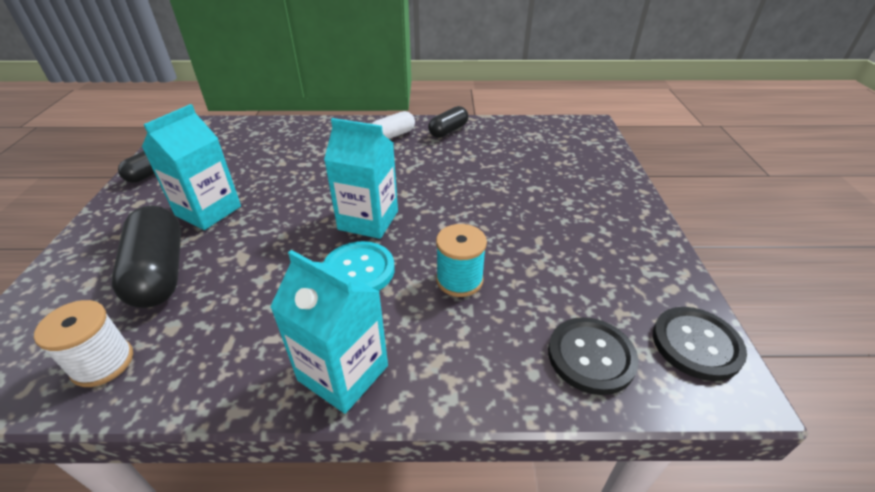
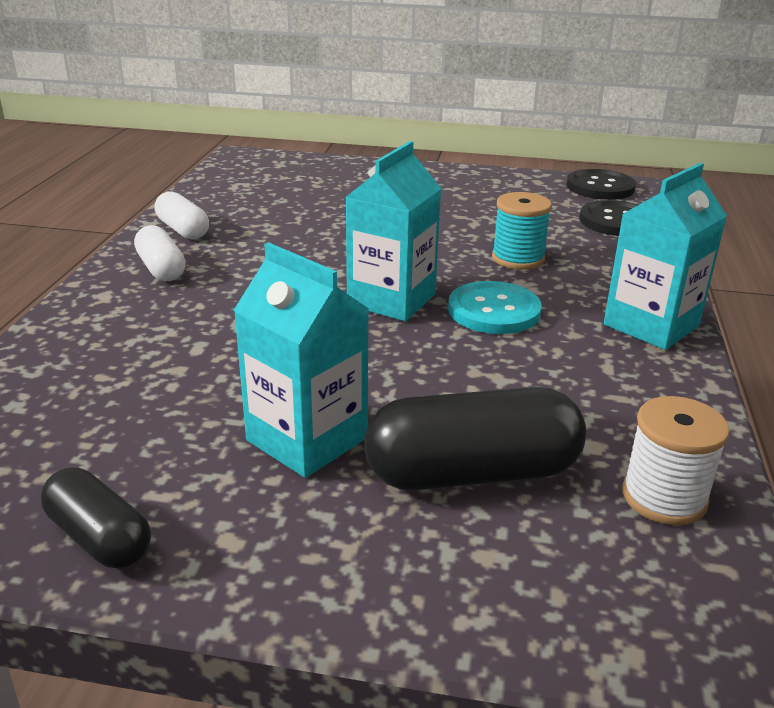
camera: 80 degrees left, 10 degrees down
(448, 131) = (183, 230): black capsule -> white capsule

